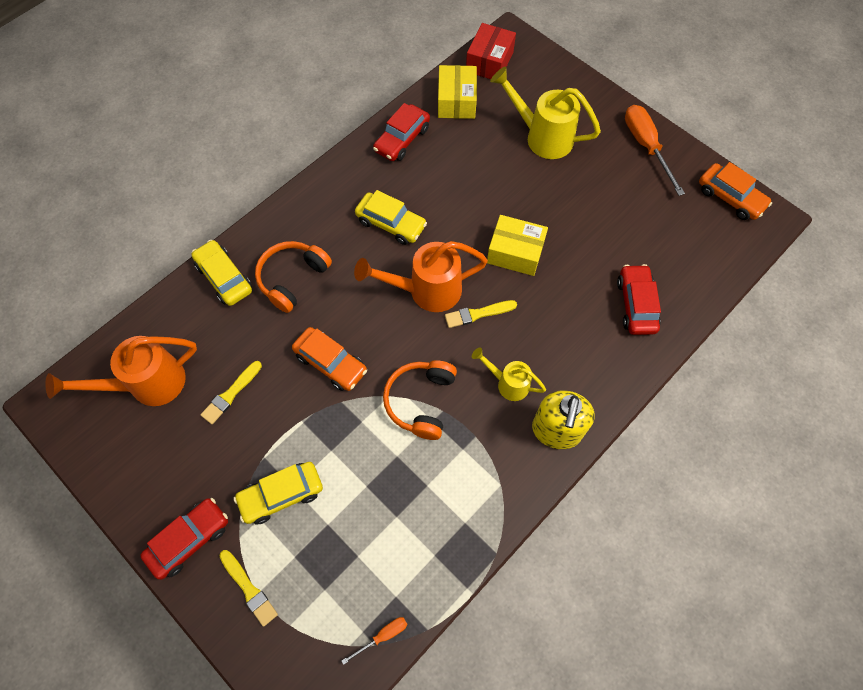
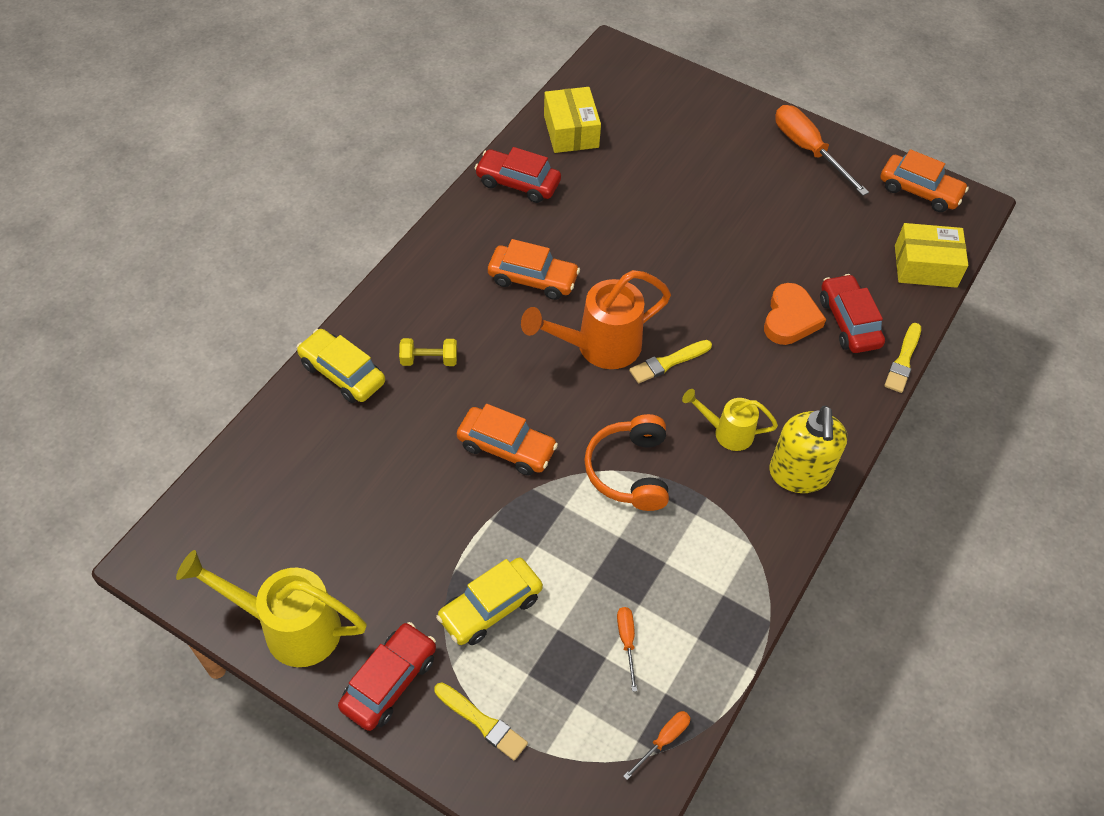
camera: 15 degrees left, 10 degrees down
(147, 384) = (279, 513): orange watering can -> none
(231, 394) = (391, 504): yellow brush -> yellow brush (903, 360)
(292, 278) = (429, 360): orange headphones -> yellow dumbbell
(378, 546) = (627, 642): none -> orange screwdriver
(391, 223) = (533, 279): yellow car -> orange car
(402, 139) = (518, 183): red car -> red car turned 90 degrees clockwise
(489, 62) = (597, 82): red box -> none
(515, 252) = (692, 288): yellow box -> yellow box (925, 266)
(541, 136) = (684, 156): yellow watering can -> yellow watering can (289, 627)
(588, 293) = (790, 319): none -> orange heart

